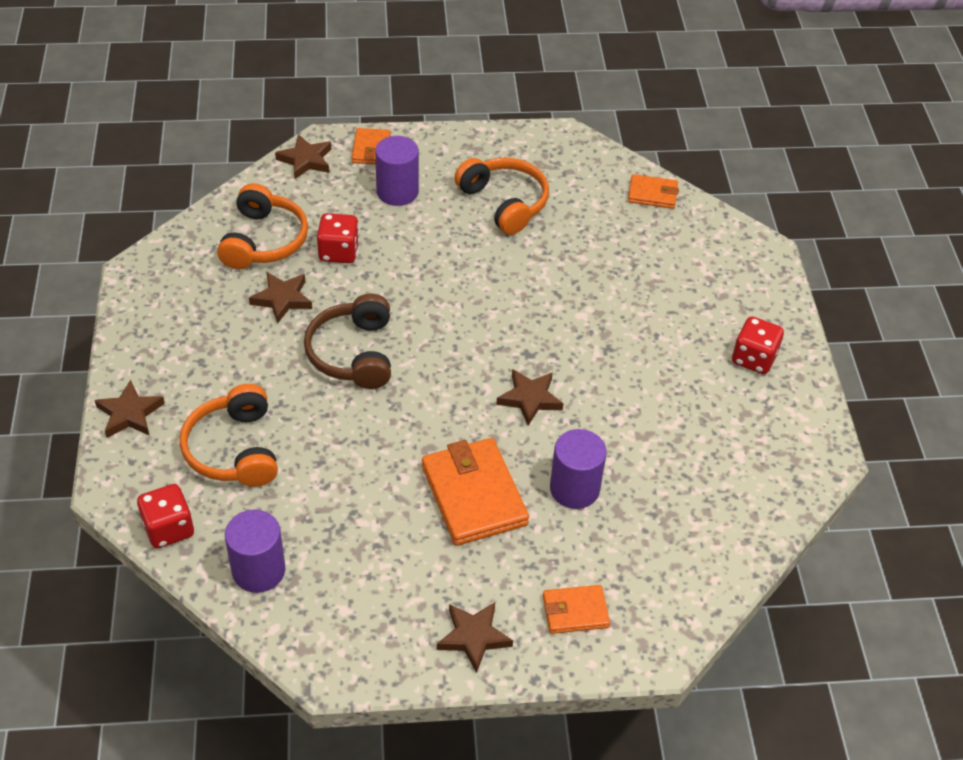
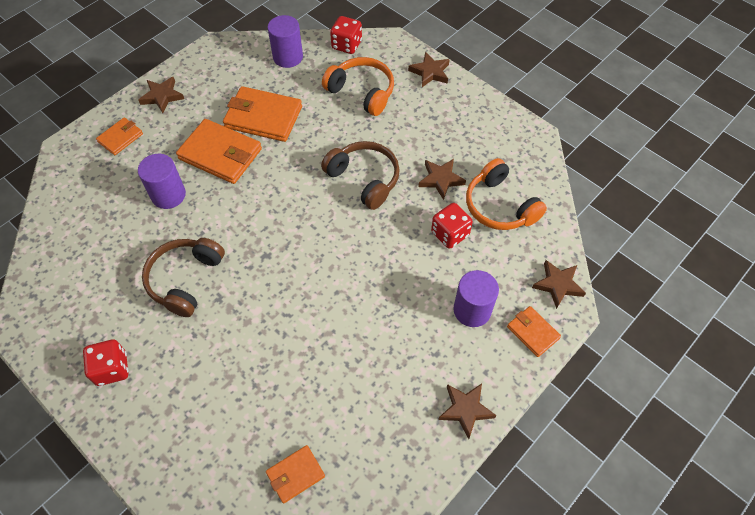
camera: 140 degrees right, 10 degrees up
(379, 505) = (263, 117): none -> orange wallet
(504, 202) = (394, 364): orange headphones -> none
(530, 399) = (238, 227): brown star -> brown star (465, 410)
(627, 387) = (185, 280): none -> brown headphones

